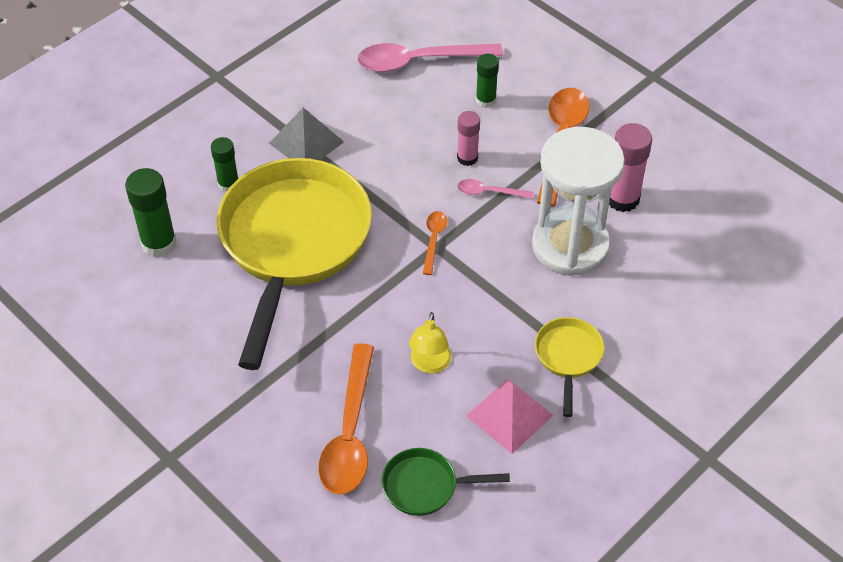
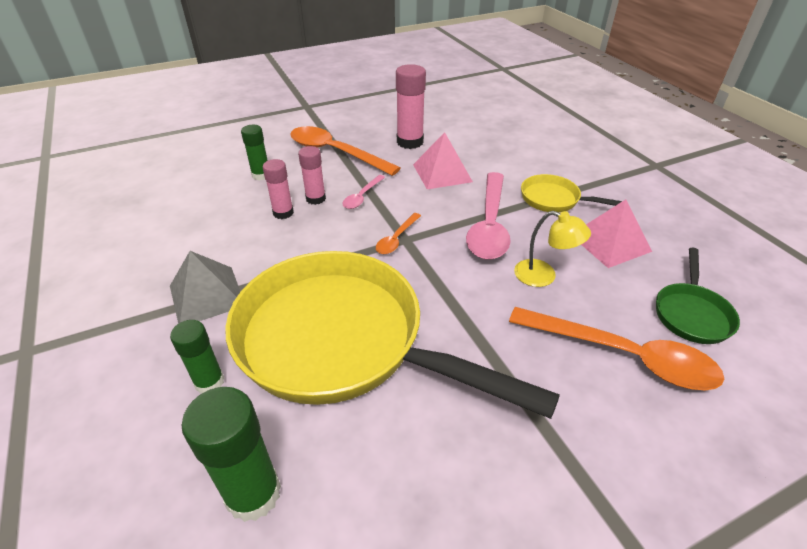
camera: 70 degrees left, 10 degrees down
(419, 61) = (180, 198): pink spoon -> pink spoon (489, 225)
(433, 143) = (283, 213): none -> pink glue stick
(434, 240) = (396, 239): orange spoon -> orange spoon turned 90 degrees counterclockwise
(570, 246) = (442, 173): white hourglass -> pink pyramid

